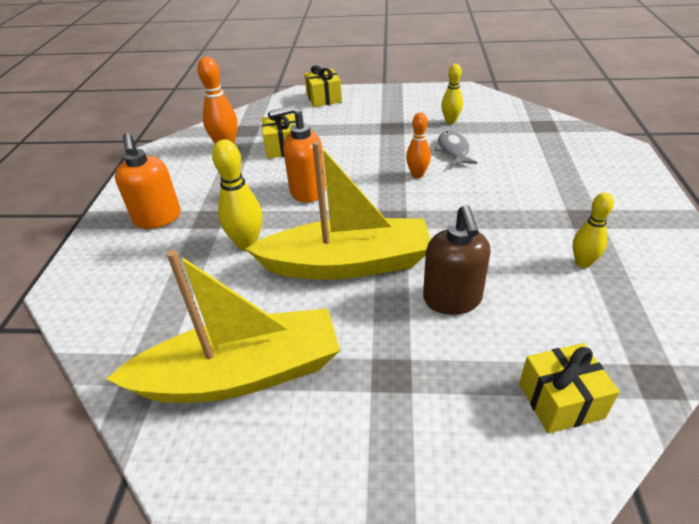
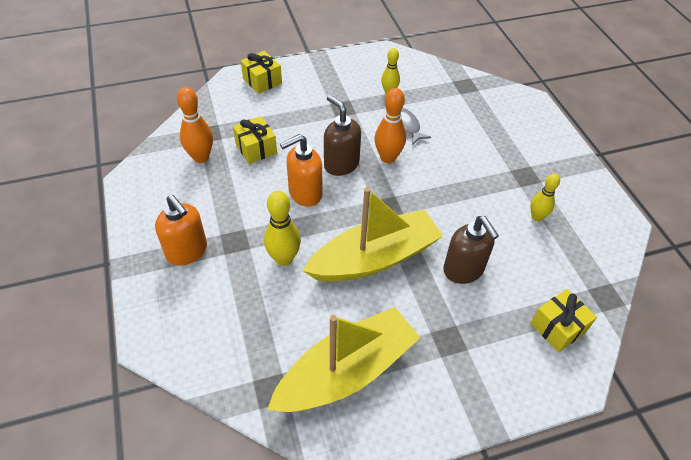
camera: 25 degrees left, 10 degrees up
(361, 172) = (341, 164): none -> brown soap dispenser
(417, 175) = (388, 157): orange bowling pin -> orange bowling pin, size x1.51

